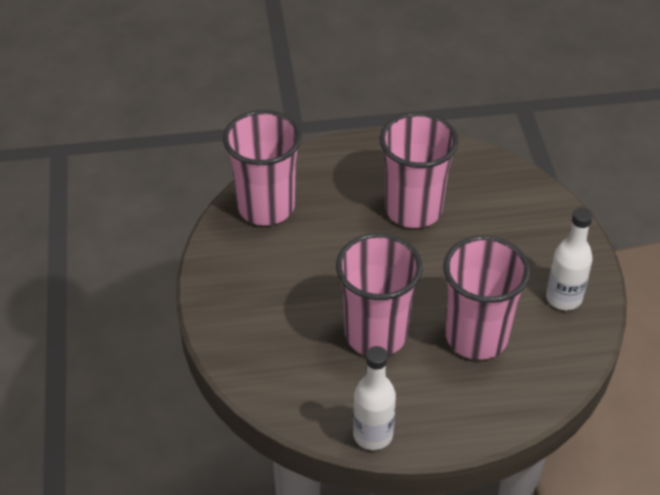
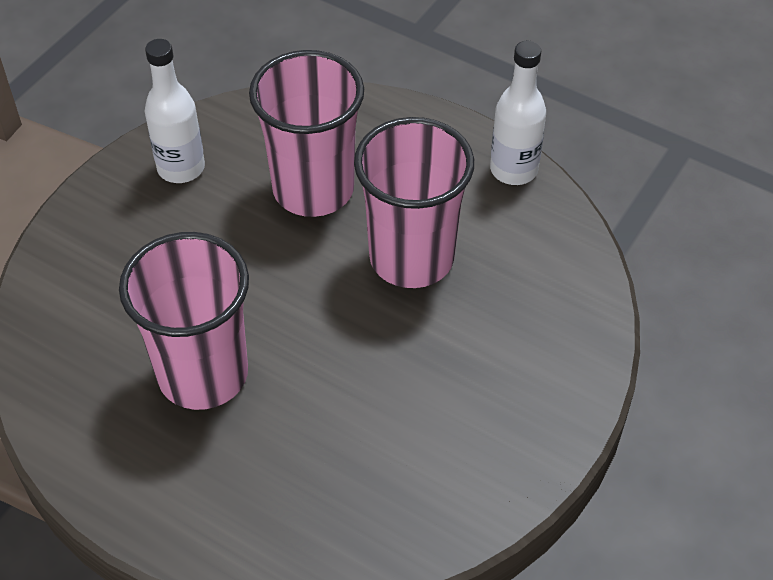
camera: 140 degrees left, 5 degrees up
(266, 207) = (378, 514): pink cup -> none

